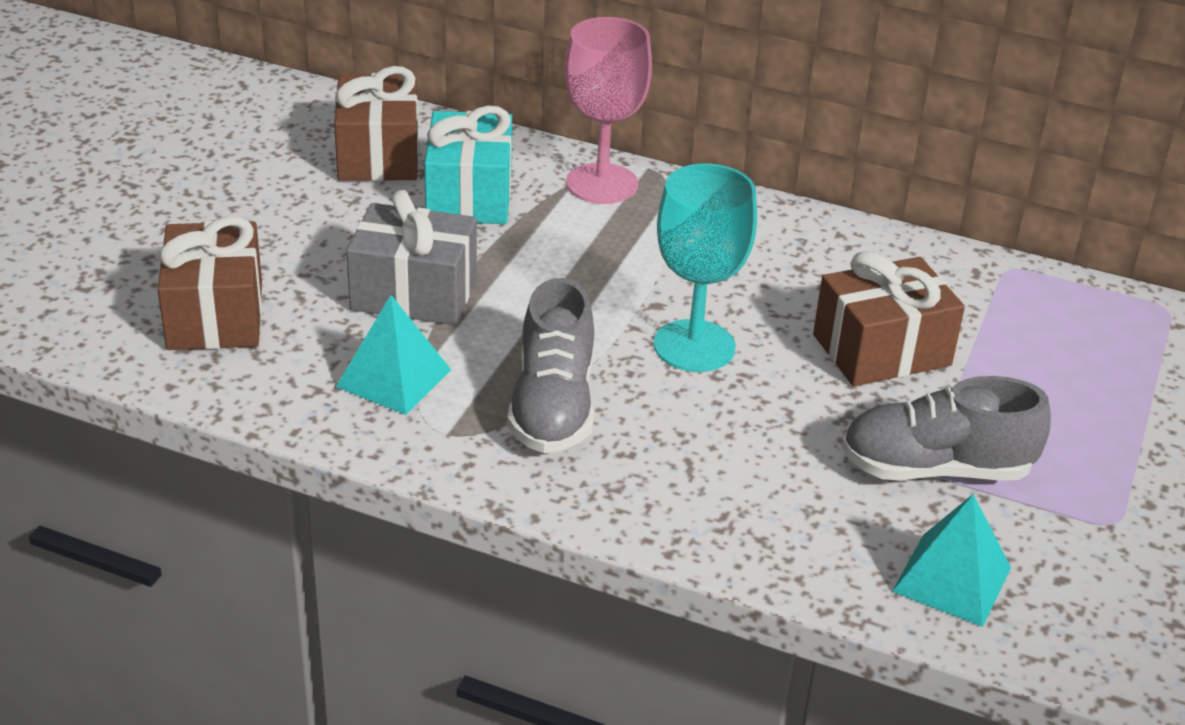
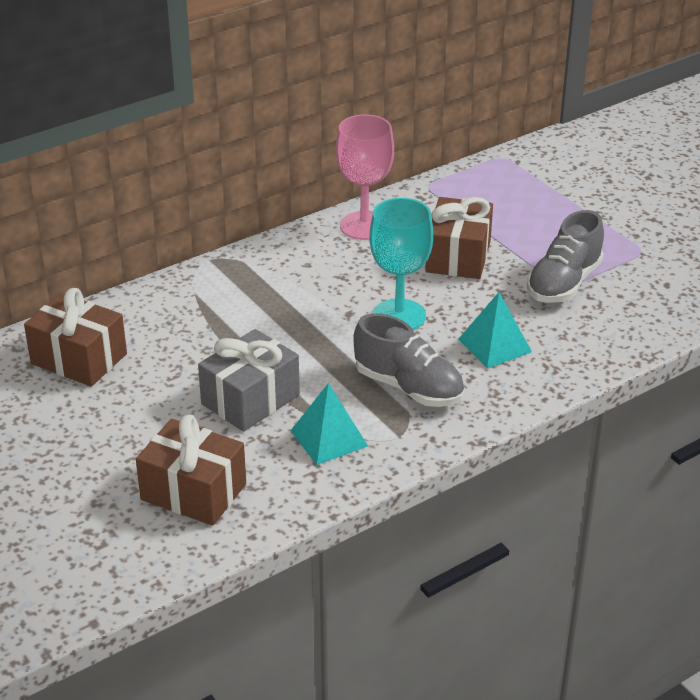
camera: 55 degrees left, 0 degrees up
(469, 195) = (167, 339): turquoise gift -> none
(602, 184) = (209, 283): pink goblet -> pink goblet (364, 226)
(952, 579) = (644, 315): turquoise pyramid -> turquoise pyramid (494, 345)

